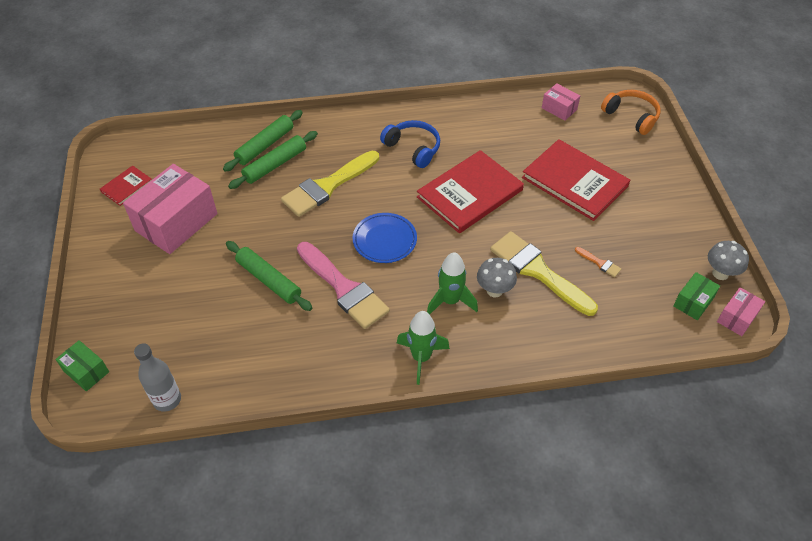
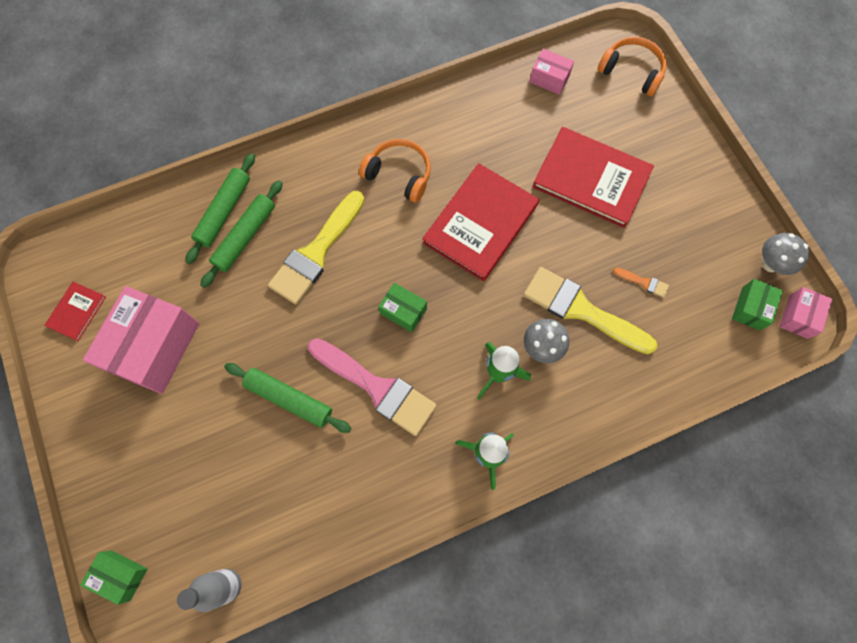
camera: 15 degrees left, 20 degrees up
(384, 240) = (403, 311): blue plate -> green box
(413, 148) = (399, 174): blue headphones -> orange headphones

